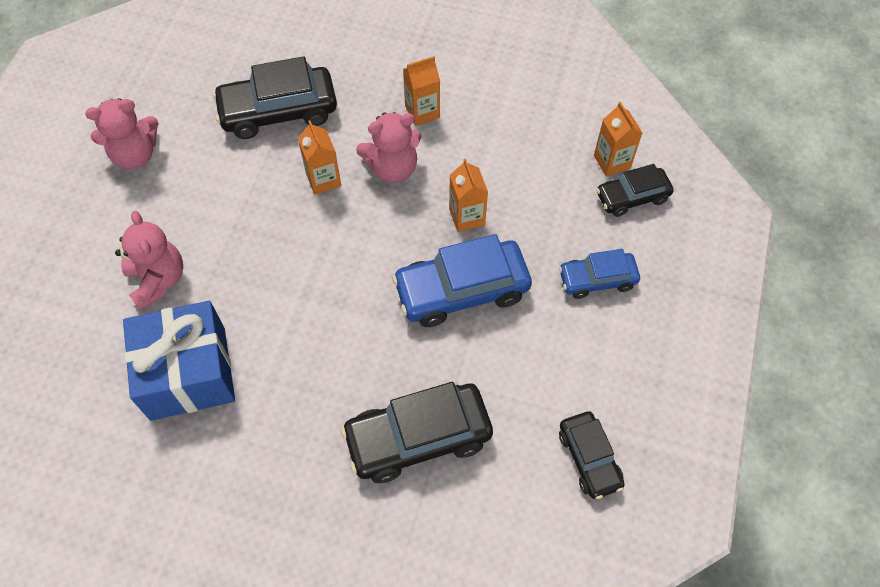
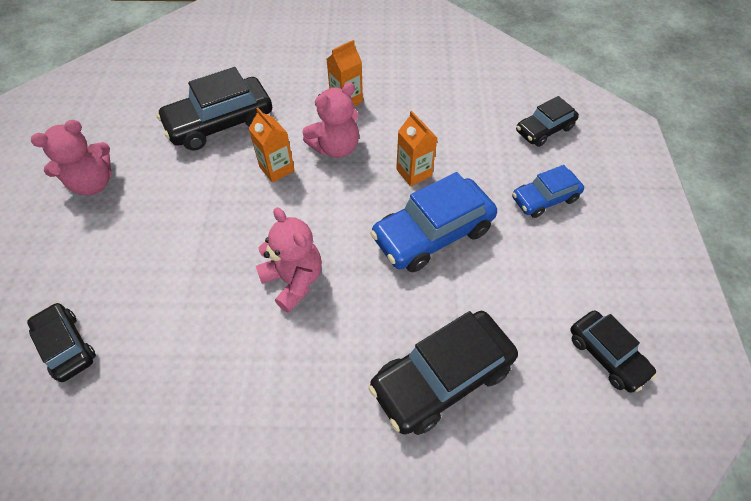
camera: 15 degrees left, 5 degrees down
(82, 320) = (66, 346): none -> black car
(158, 280) = (139, 289): pink teddy bear -> pink teddy bear (294, 280)
(188, 373) = (191, 372): blue gift -> none
(612, 162) = (516, 107): orange carton -> none

